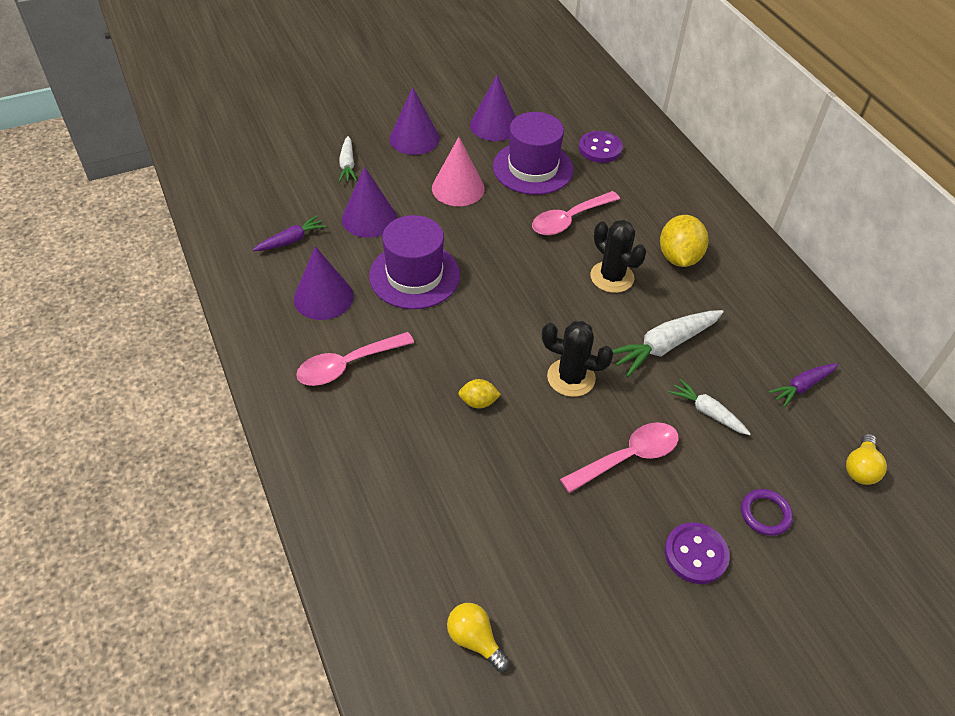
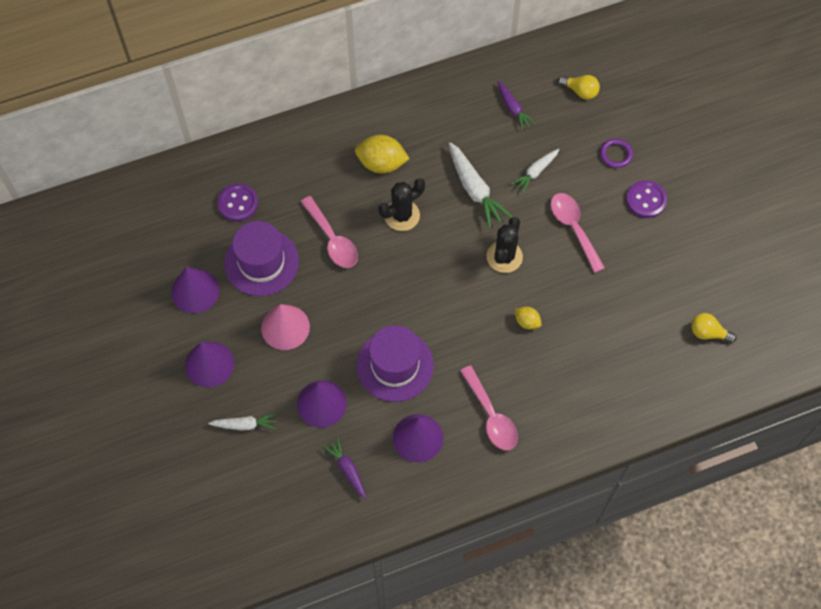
camera: 85 degrees left, 15 degrees up
(475, 640) = (708, 333): yellow light bulb -> yellow light bulb turned 60 degrees clockwise
(478, 402) = (527, 322): yellow lemon -> yellow lemon turned 60 degrees counterclockwise

